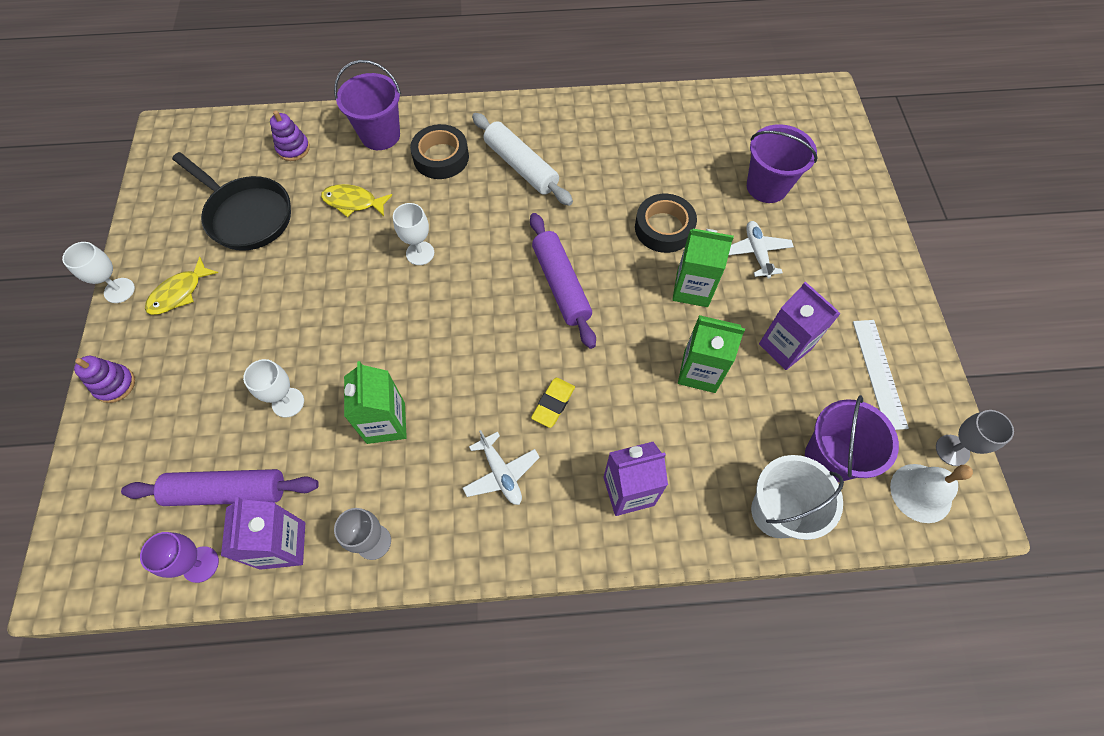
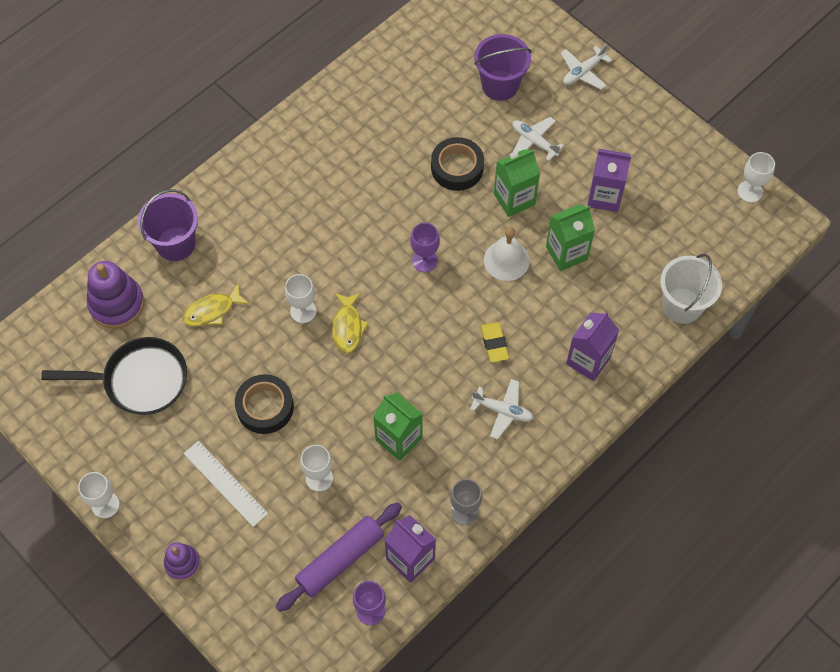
camera: 40 degrees left, 0 degrees up
(179, 293) = (154, 471): yellow fish -> yellow fish (347, 327)
(293, 149) = (116, 304): purple stacking toy -> purple stacking toy, size x1.68
(441, 157) = (243, 228): black tape -> black tape (265, 407)
(521, 166) = (311, 192): white rolling pin -> none
(561, 285) = (424, 261): purple rolling pin -> purple goblet
(829, 458) = (686, 249): purple bucket -> none
(859, 224) = (583, 72): none -> white plane
(879, 373) = (674, 172): white ruler -> white ruler (225, 483)
(921, 493) = (751, 231): white bell -> white bell (506, 260)
(952, 450) = (750, 191): grey goblet -> white goblet

